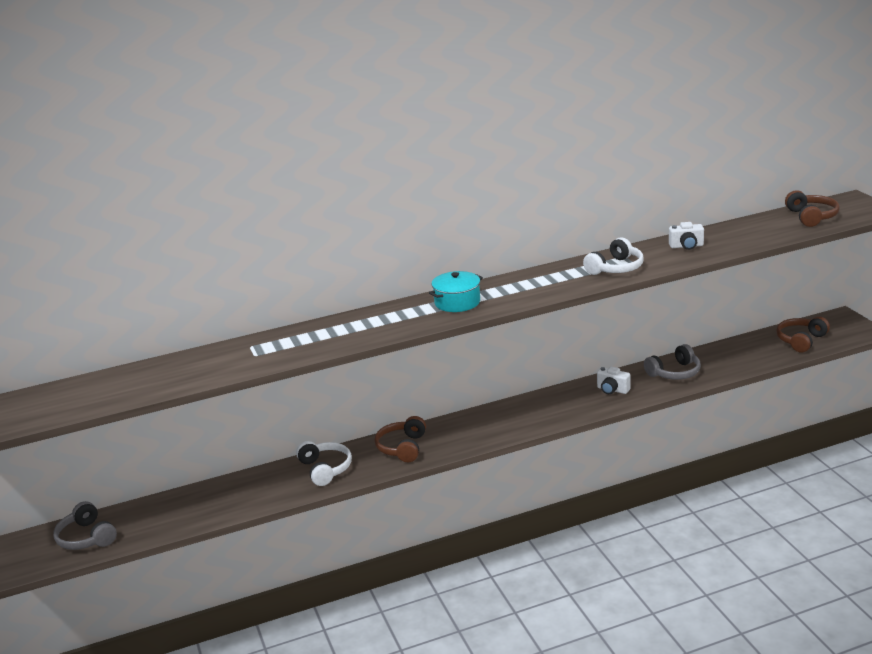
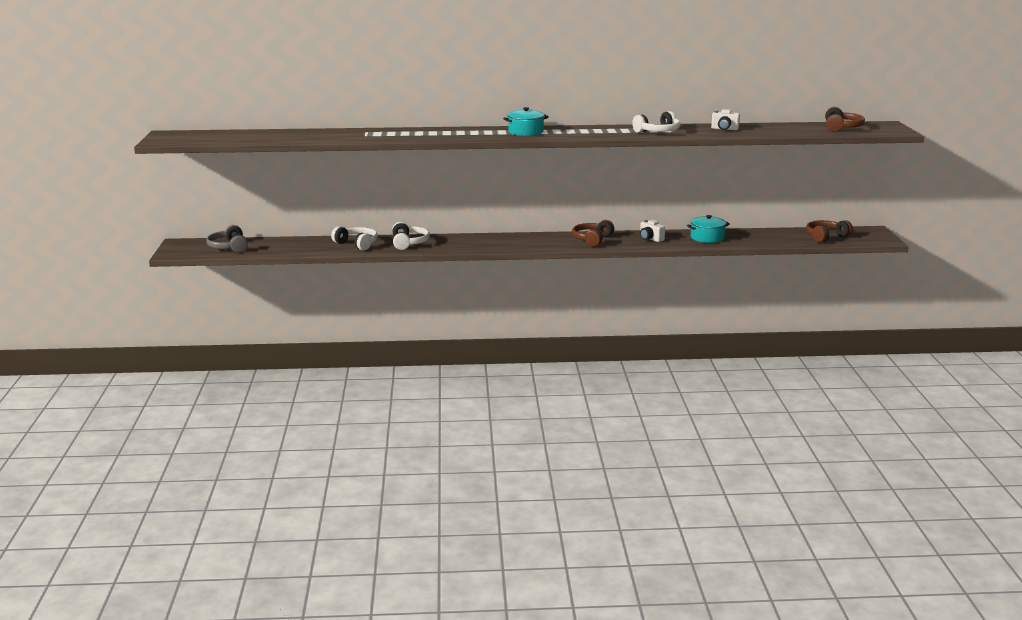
camera: 15 degrees right, 5 degrees down
(259, 488) = (357, 244): none -> white headphones
(402, 447) = (471, 242): brown headphones -> brown headphones (592, 239)
(674, 372) = (707, 238): grey headphones -> turquoise pot

